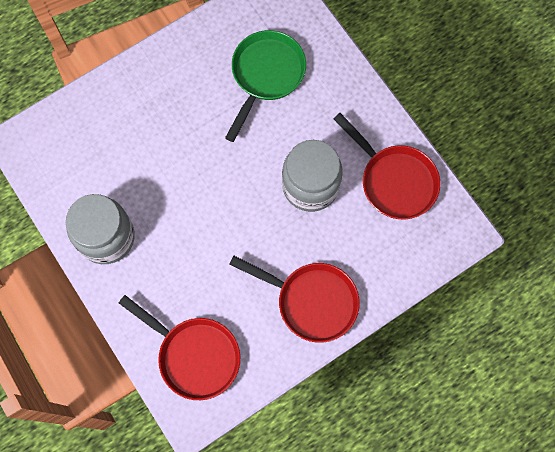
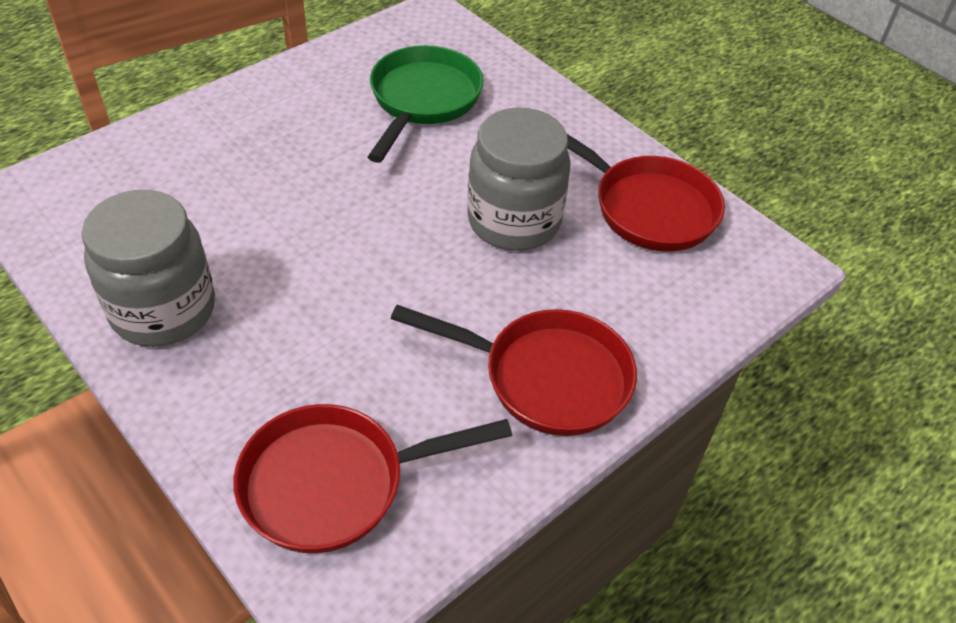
camera: 10 degrees left, 25 degrees down
(194, 355) = (334, 483): red pan -> red pan turned 135 degrees clockwise

